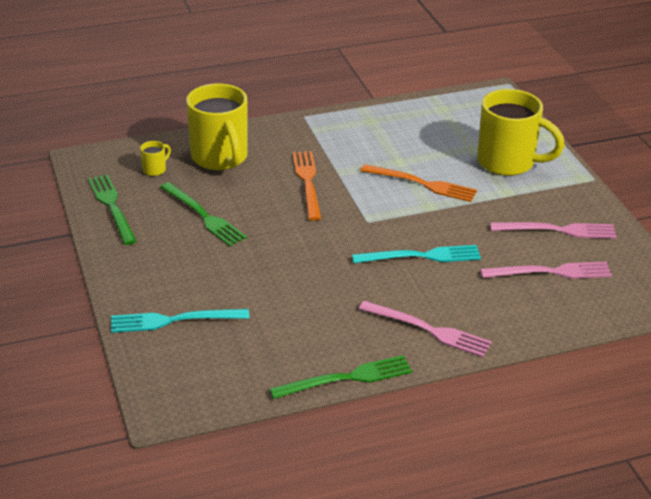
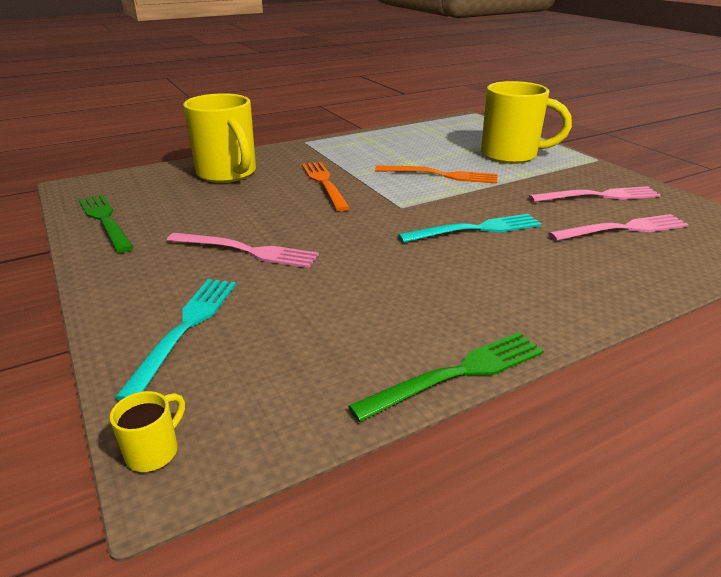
camera: 10 degrees left, 5 degrees down
(155, 169) = (157, 187): yellow mug -> yellow mug (154, 451)
(174, 320) = (185, 328): turquoise fork -> turquoise fork turned 120 degrees clockwise
(204, 216) = (215, 219): green fork -> none
(429, 330) = (531, 299): pink fork -> pink fork (247, 251)

